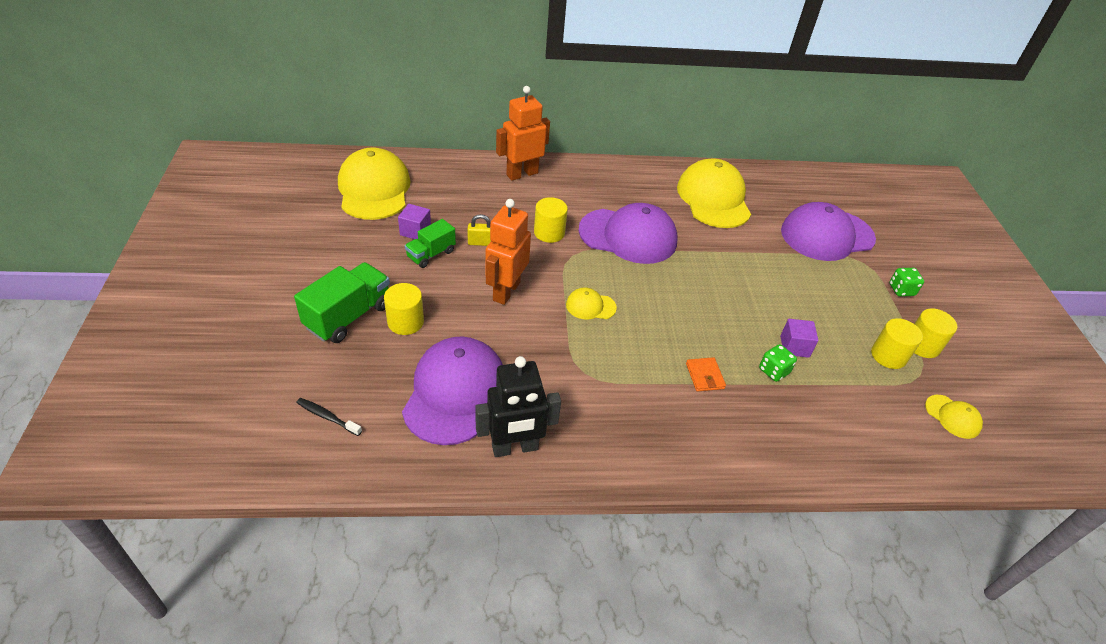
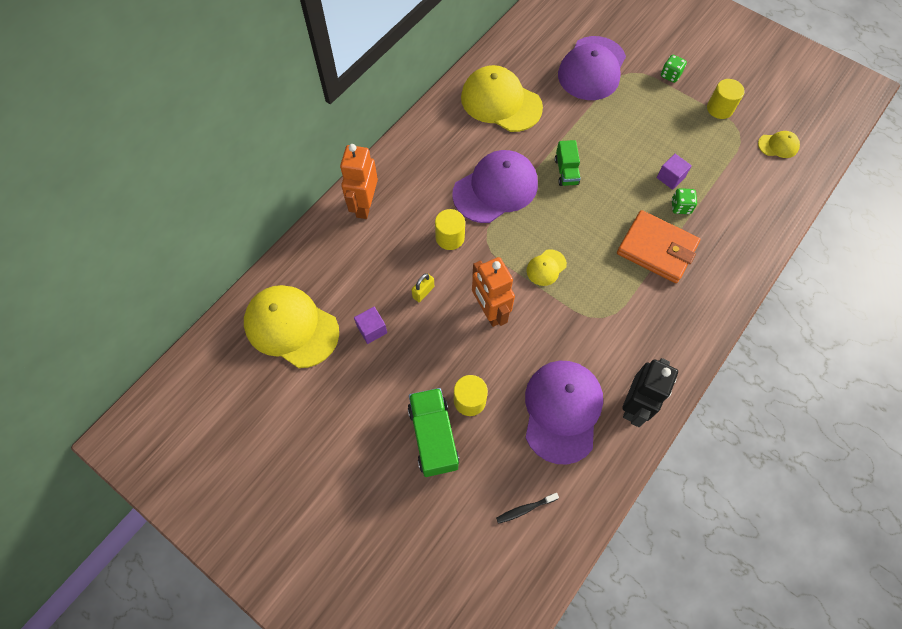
camera: 45 degrees left, 20 degrees up
(431, 254) = (408, 336): green truck -> green truck (566, 171)
(455, 392) = (562, 411): purple cap -> purple cap turned 45 degrees clockwise
(704, 376) = (656, 249): orange wallet -> orange wallet, size x2.24
(888, 356) = (714, 134): yellow cylinder -> none

